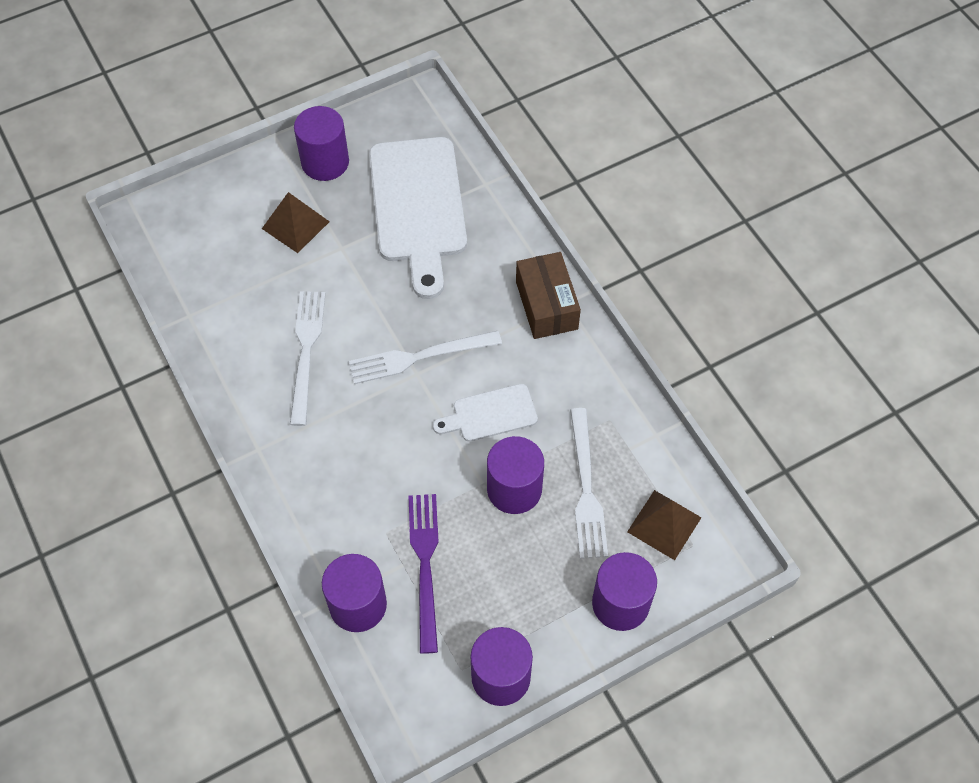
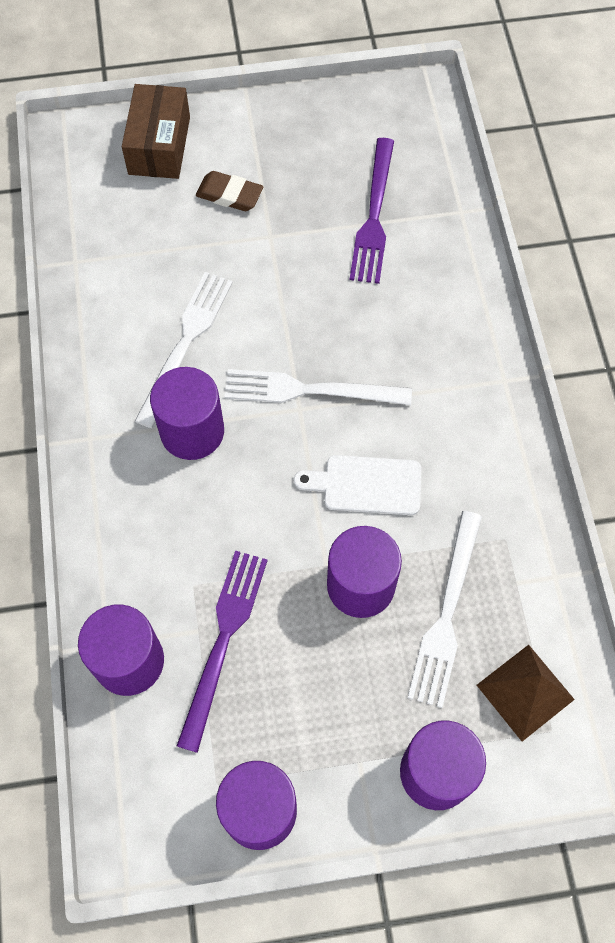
camera: 20 degrees right, 5 degrees up
(295, 225) = (229, 195): brown pyramid -> brown eraser
(325, 162) = (289, 134): purple cylinder -> purple cylinder (192, 431)
(418, 207) = (374, 215): white cutting board -> purple fork
(546, 305) = (480, 376): brown box -> brown box (159, 145)

